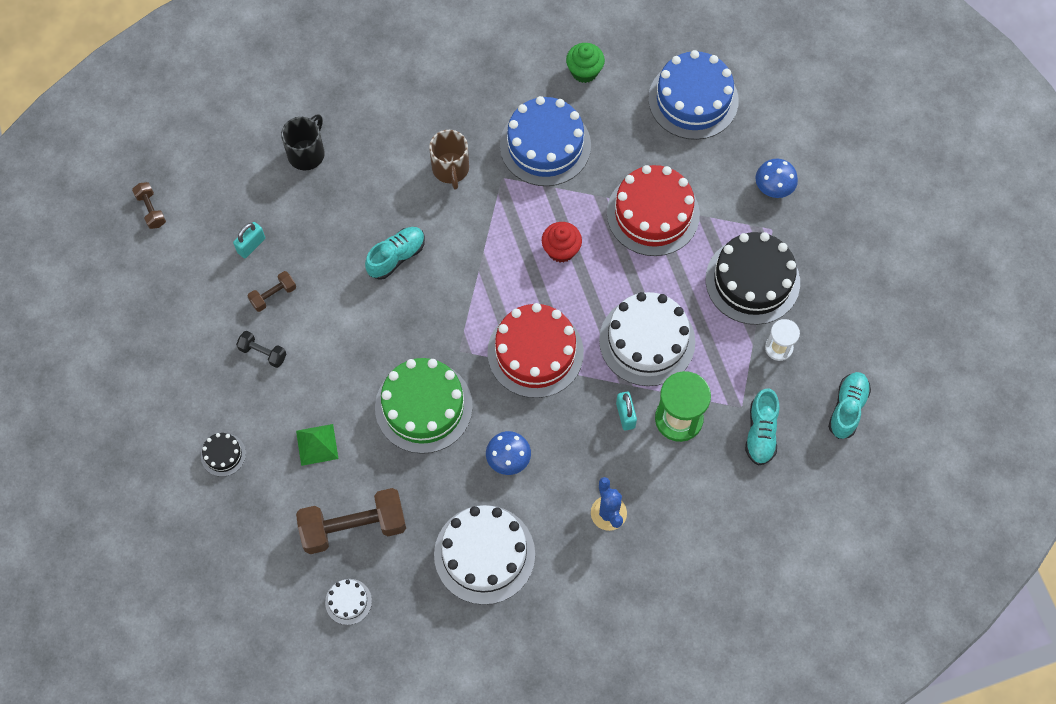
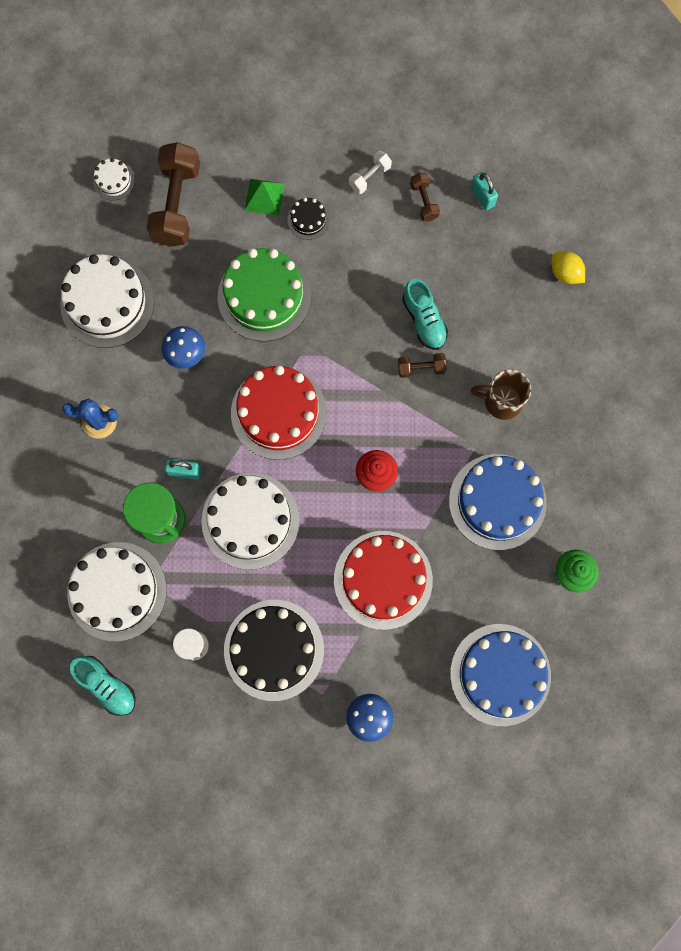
camera: 110 degrees right, 10 degrees up
(151, 210) = (550, 121): brown dumbbell -> brown dumbbell (421, 368)
(223, 455) = (285, 119): black cake -> black cake (308, 220)
(263, 353) = (369, 177): black dumbbell -> white dumbbell
(307, 153) = (565, 273): black mug -> yellow lemon
(761, 432) = (117, 591): turquoise shoe -> white cake

